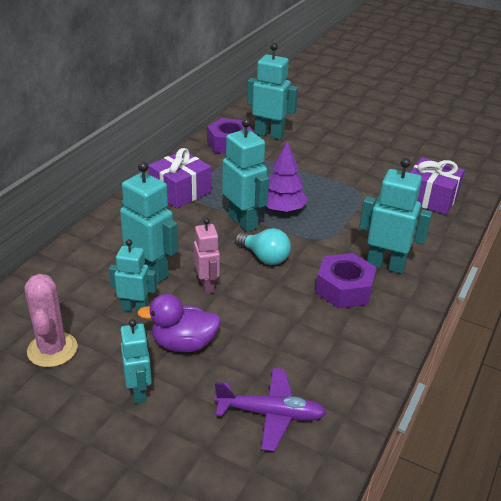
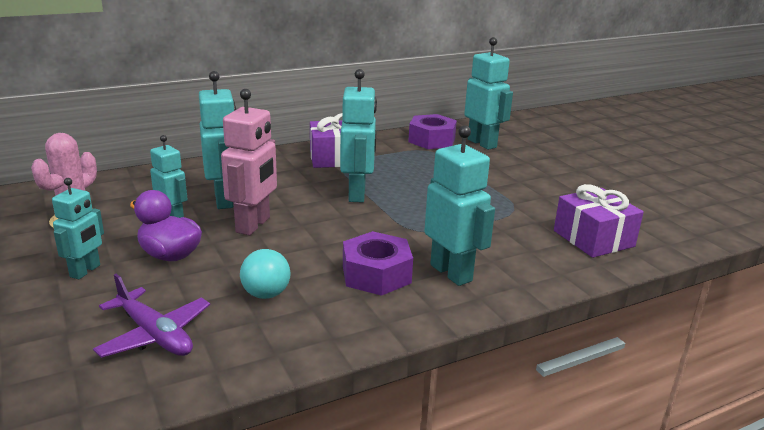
camera: 35 degrees right, 10 degrees down
(207, 286) = (253, 225): pink robot -> pink robot, size x1.57
(264, 257) = (336, 224): turquoise light bulb -> turquoise light bulb (264, 288)
(282, 209) = (409, 197): purple tree -> none

